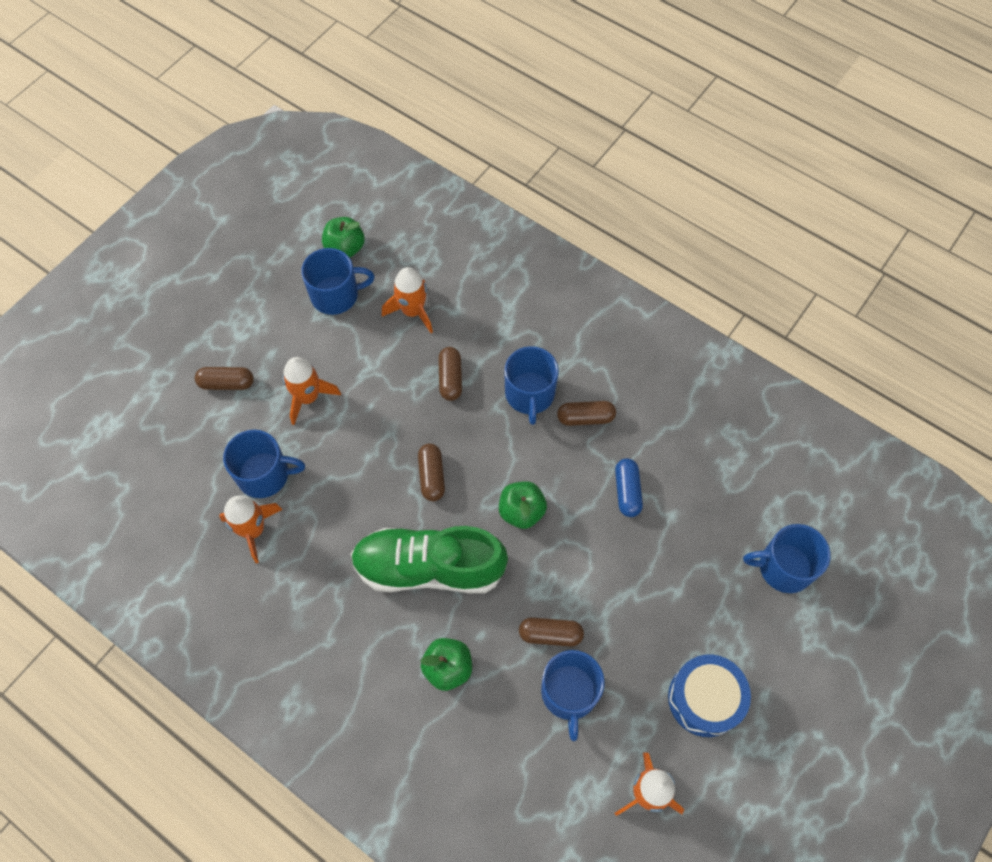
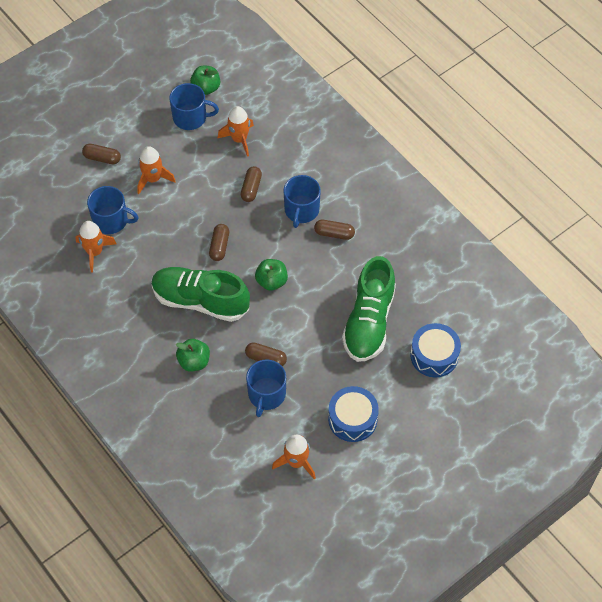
camera: 15 degrees right, 5 degrees down
(627, 491) = (346, 285): blue capsule -> none
(676, 539) = (369, 322): none -> green shoe
(783, 567) = (434, 355): blue mug -> blue drum

